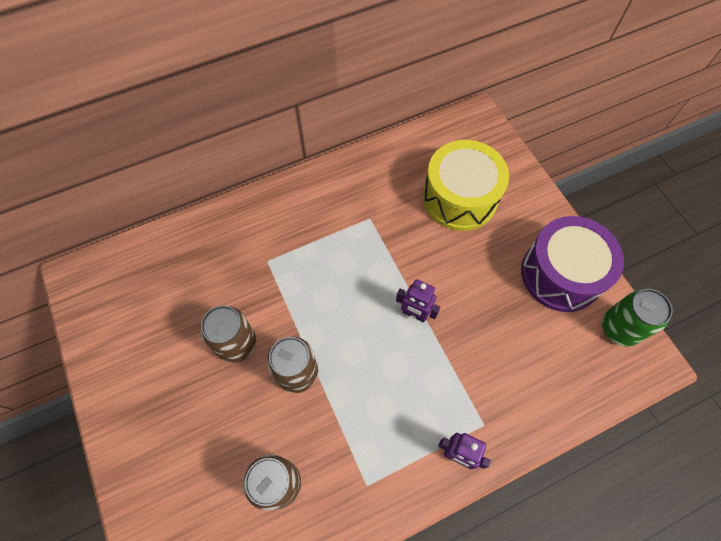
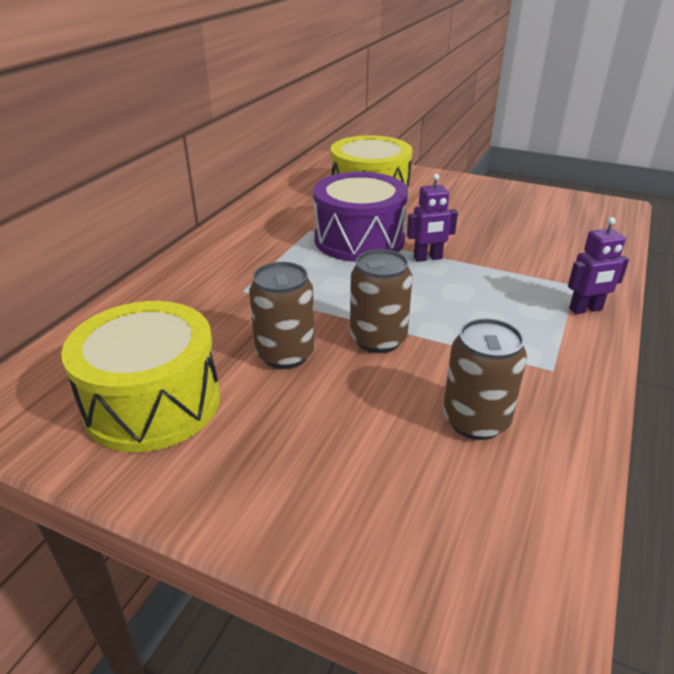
camera: 40 degrees left, 30 degrees down
(144, 331) = (153, 403): none -> yellow drum
(561, 274) = (498, 197): purple drum -> purple drum (359, 240)
(619, 328) = (573, 202): green can -> none

